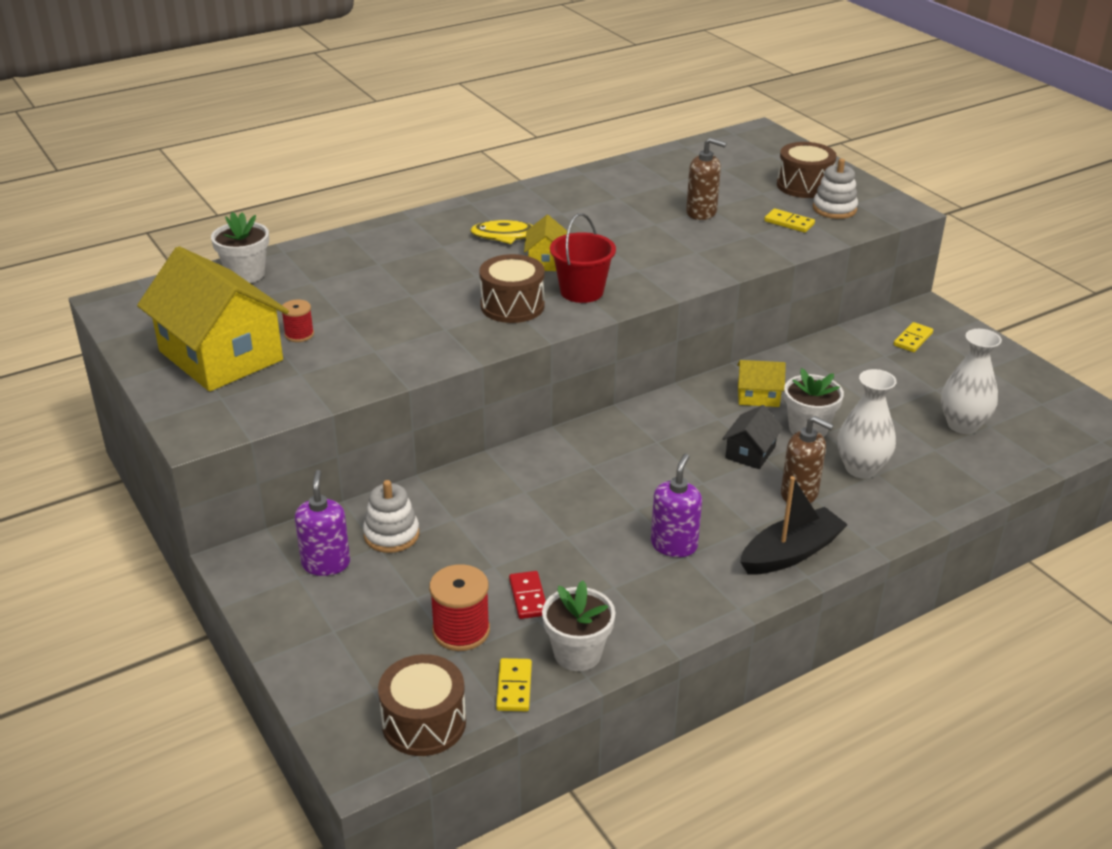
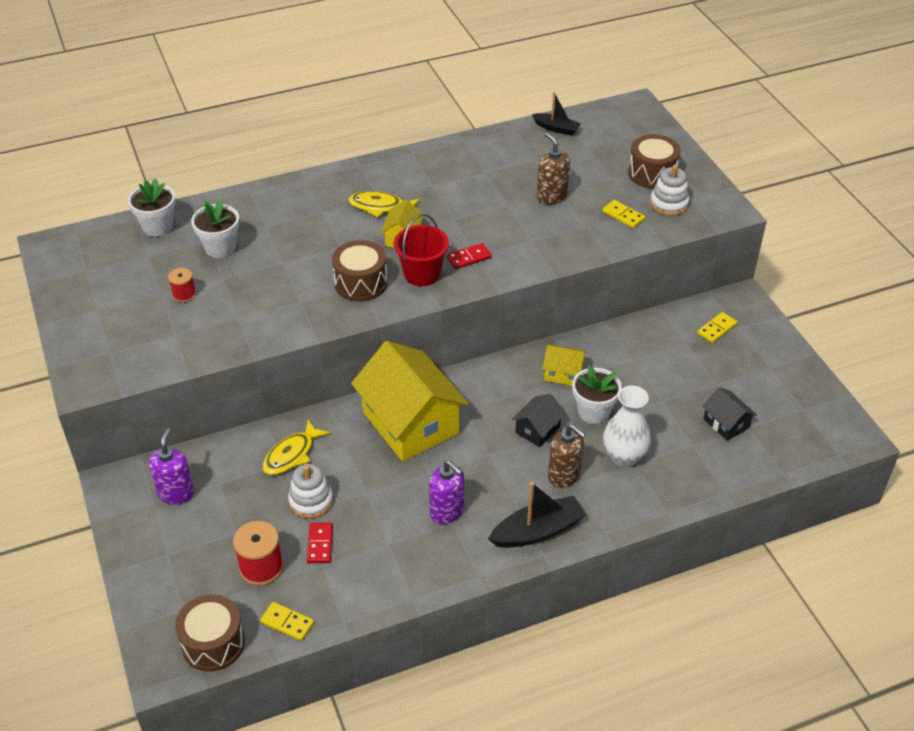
camera: 10 degrees right, 10 degrees up
(221, 355) = (119, 309): yellow house -> yellow house (410, 423)
(391, 535) = (232, 473): white stacking toy -> white stacking toy (311, 501)
(461, 508) = (291, 454): none -> yellow fish
(514, 687) = (287, 622): yellow domino -> yellow domino turned 75 degrees counterclockwise
(577, 653) = (343, 600): white flower pot -> white flower pot (220, 247)
(630, 273) = (469, 258): none -> red domino
(674, 545) = (447, 511): purple soap dispenser -> purple soap dispenser turned 105 degrees clockwise
(681, 156) = (556, 128): none -> black boat
(701, 212) = (551, 196): brown soap dispenser -> brown soap dispenser turned 150 degrees counterclockwise
(962, 425) = (726, 423): white vase -> black house

